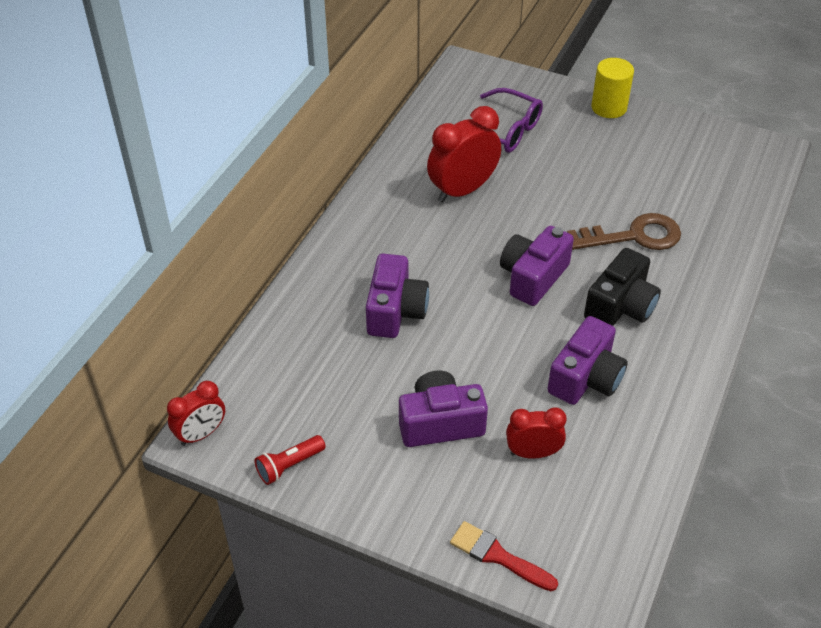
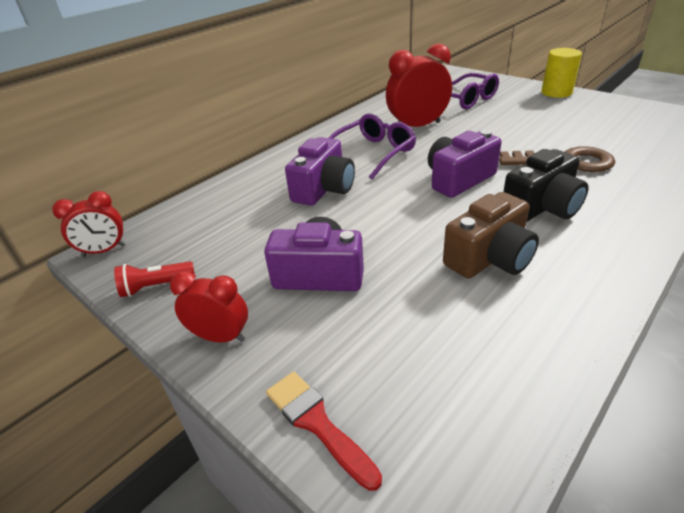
camera: 20 degrees right, 10 degrees down
(427, 245) = (373, 153): none -> purple glasses
(533, 453) = (406, 317): red clock -> red clock (220, 337)
(586, 378) = (489, 258): purple camera -> brown camera

